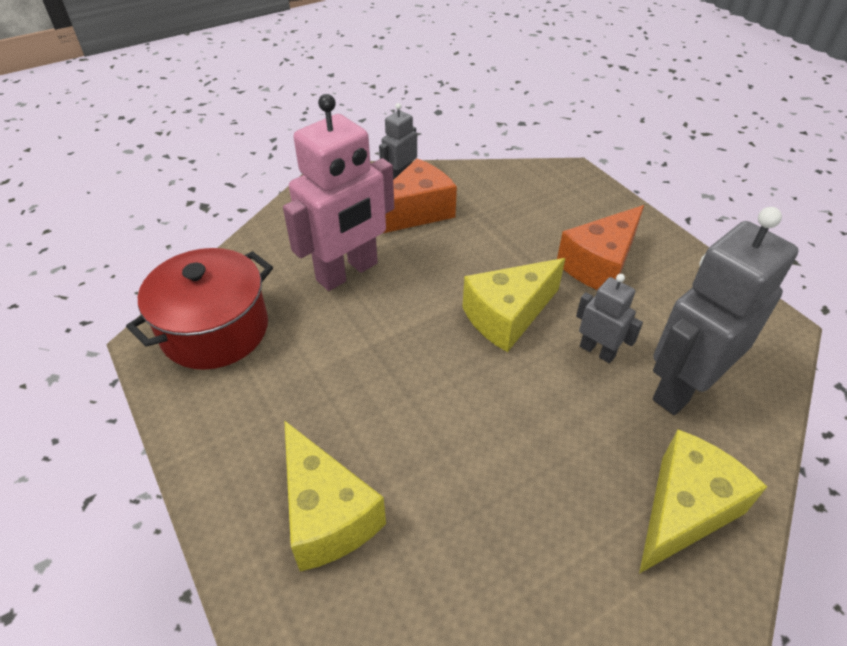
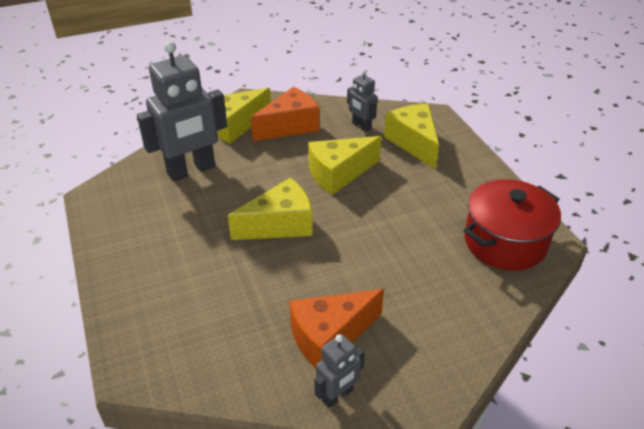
camera: 170 degrees left, 5 degrees down
(348, 272) = (402, 277): pink robot -> none
(452, 414) = (338, 174): none -> yellow cheese
(597, 351) = (230, 195): grey robot -> grey robot (361, 126)
(599, 265) = (183, 256): orange cheese -> orange cheese (290, 126)

